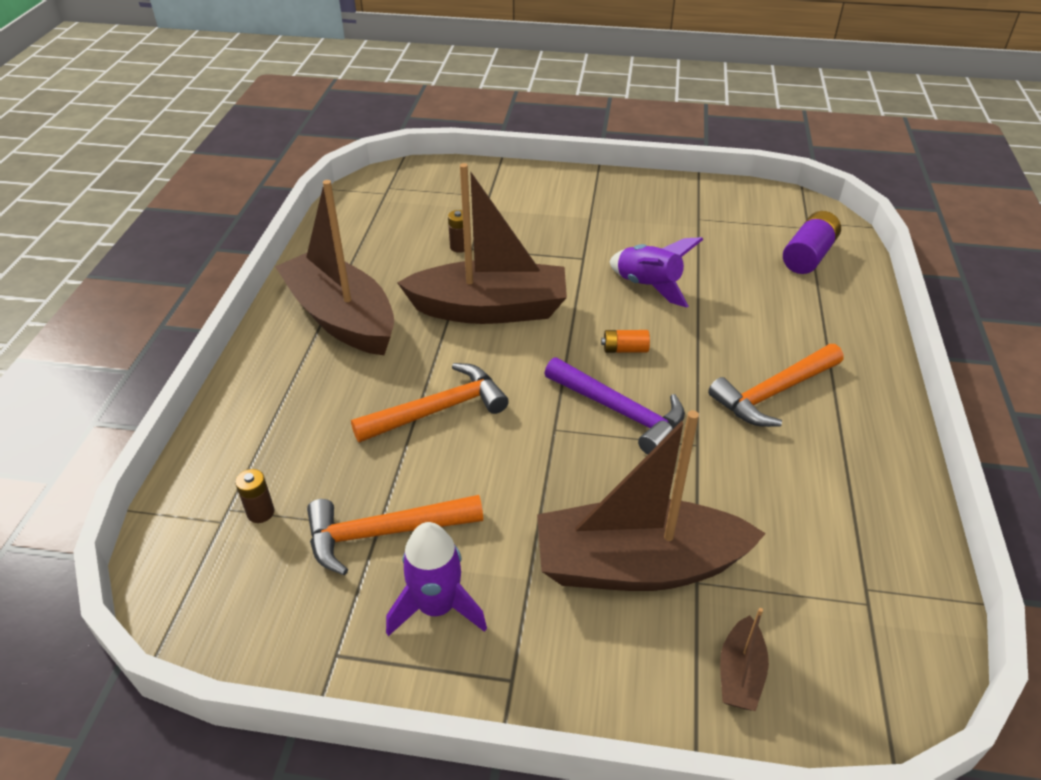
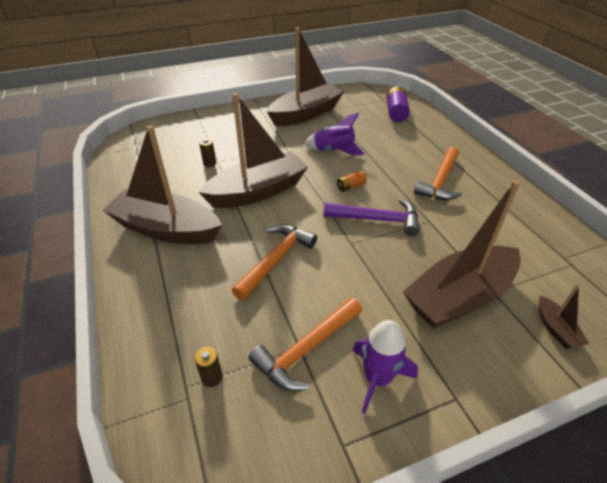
camera: 30 degrees left, 0 degrees up
(656, 214) = (306, 114): none -> brown boat

